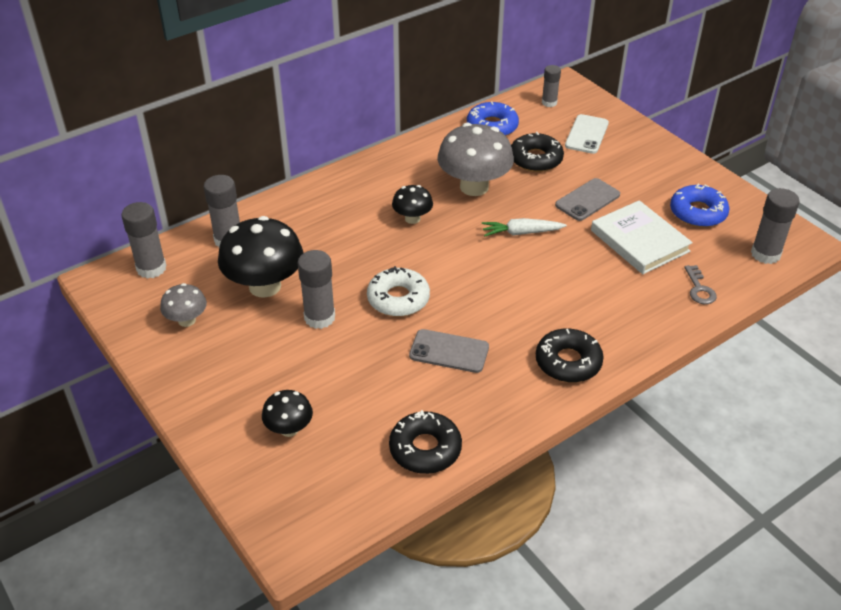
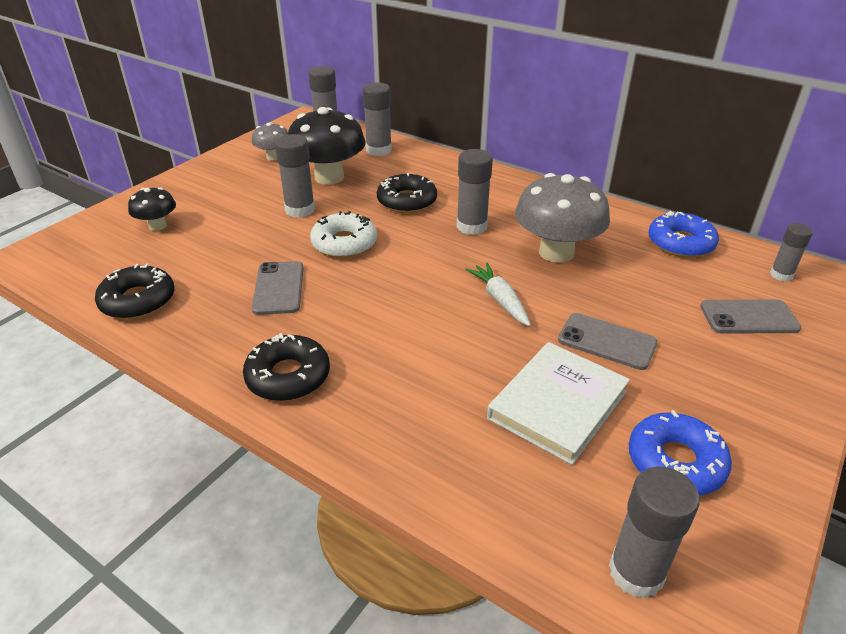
camera: 70 degrees right, 5 degrees down
(412, 218) = (471, 226): black mushroom -> grey glue stick
(535, 159) = (650, 285): black donut -> black donut (407, 201)
(586, 134) = (748, 317): white phone -> grey phone
(699, 289) = (491, 488): grey key -> none

